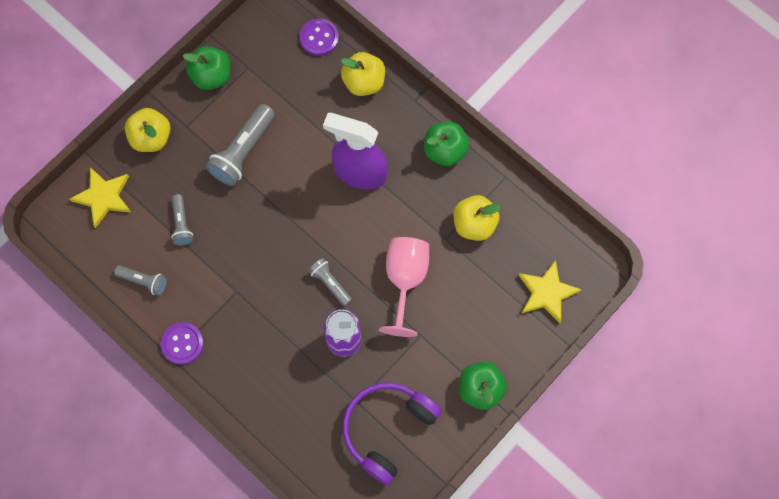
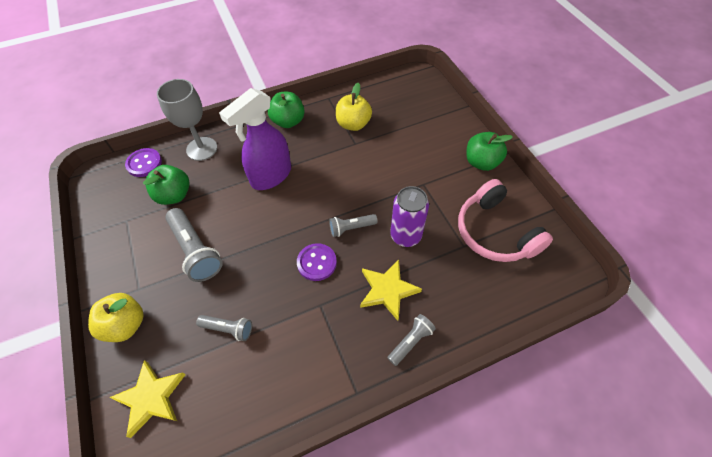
camera: 65 degrees left, 15 degrees down
(144, 281) = (263, 390): grey flashlight -> grey flashlight (410, 341)
(182, 343) = (348, 375): purple button -> purple button (316, 263)
(211, 76) = (111, 250): green apple -> green apple (174, 195)
(364, 82) = (202, 149): yellow apple -> grey goblet
(387, 429) = (495, 232): purple headphones -> pink headphones
(405, 280) = (374, 178): pink goblet -> none
(546, 293) = (424, 104): yellow star -> yellow star (387, 290)

